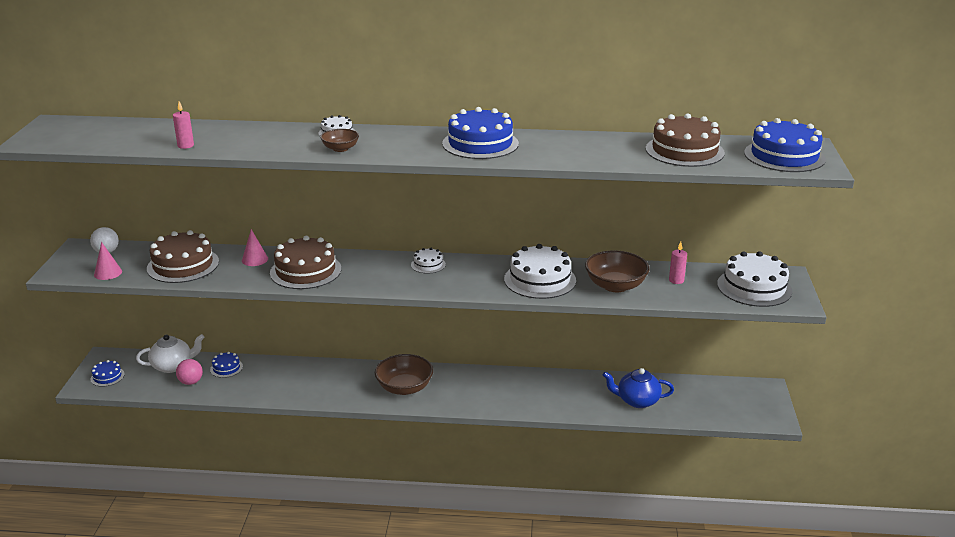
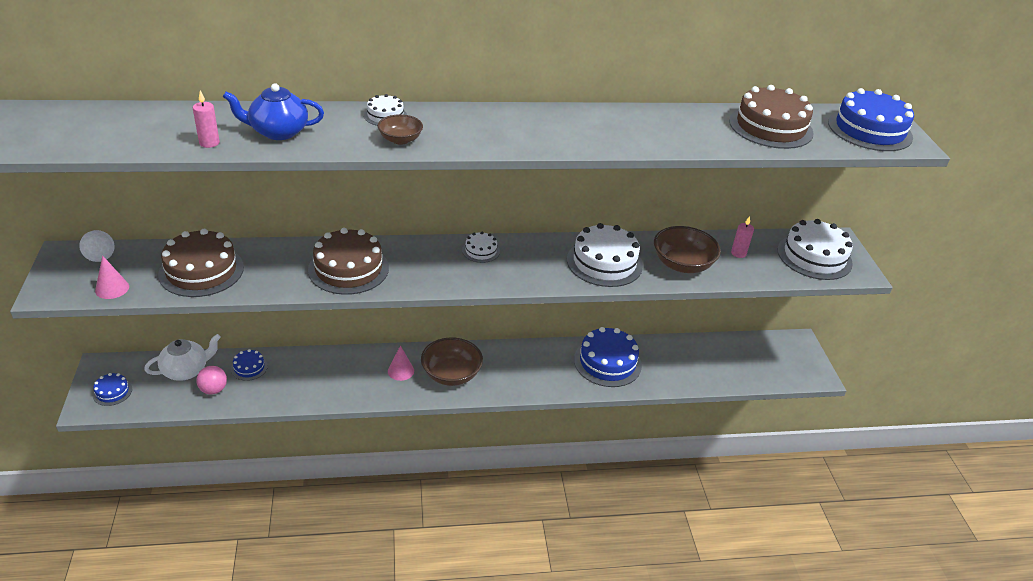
camera: 15 degrees left, 10 degrees up
(255, 259) = (284, 257): pink cone -> pink cone (401, 371)
(480, 143) = (554, 126): blue cake -> blue cake (607, 362)
(637, 401) = (686, 367): blue teapot -> blue teapot (278, 132)

